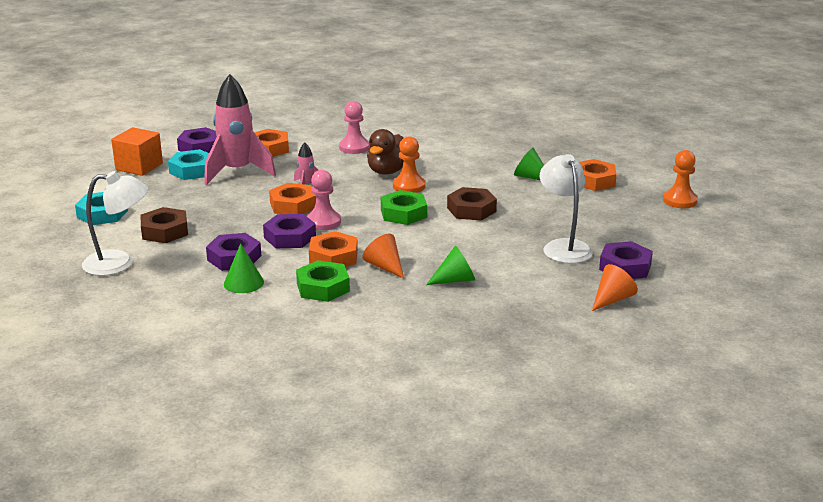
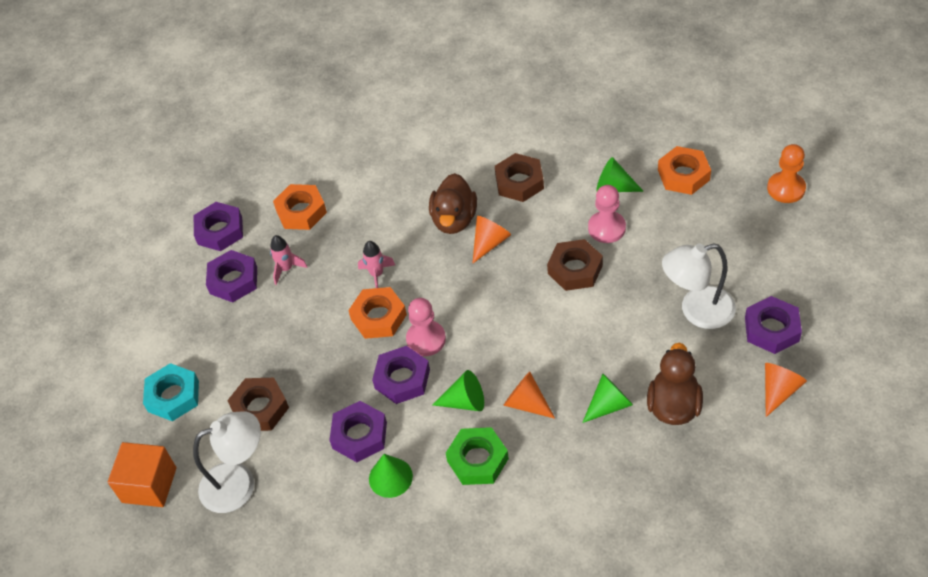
camera: 10 degrees left, 25 degrees up
(139, 166) = (168, 290): orange cube -> orange cube (149, 485)
(192, 170) = (233, 280): turquoise nut -> purple nut
(237, 172) = (286, 269): pink rocket -> pink rocket, size x0.45
(333, 257) = (465, 401): orange nut -> green cone
(354, 147) = (397, 182): pink pawn -> pink pawn (606, 228)
(403, 213) = (505, 297): green nut -> none
(409, 186) = (489, 243): orange pawn -> orange cone
(453, 162) = (519, 182): none -> brown nut
(512, 290) = (673, 405): none -> brown duck
(563, 247) = (697, 311): white lamp -> white lamp turned 75 degrees counterclockwise

